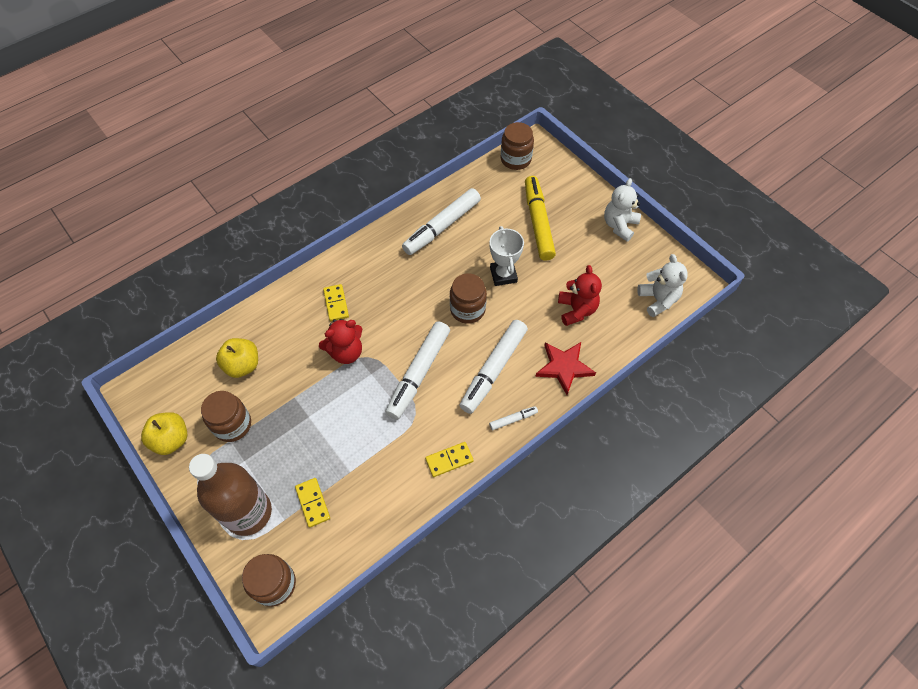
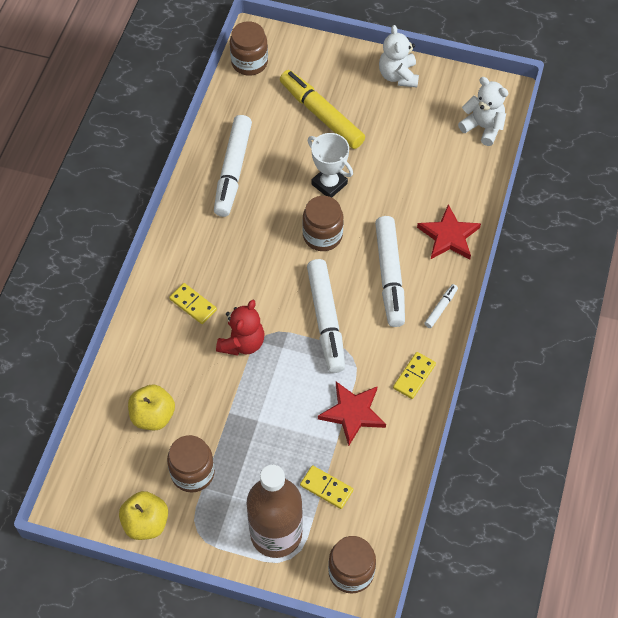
camera: 35 degrees left, 0 degrees up
(380, 457) = (352, 413): none -> red star
(576, 310) = (420, 178): red teddy bear -> none

